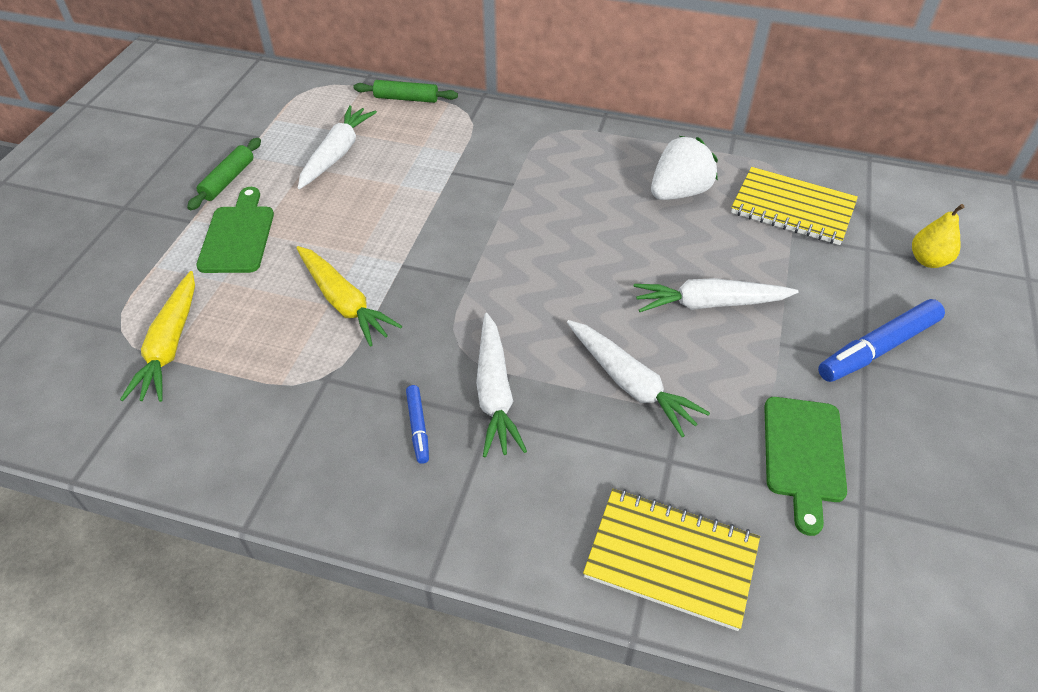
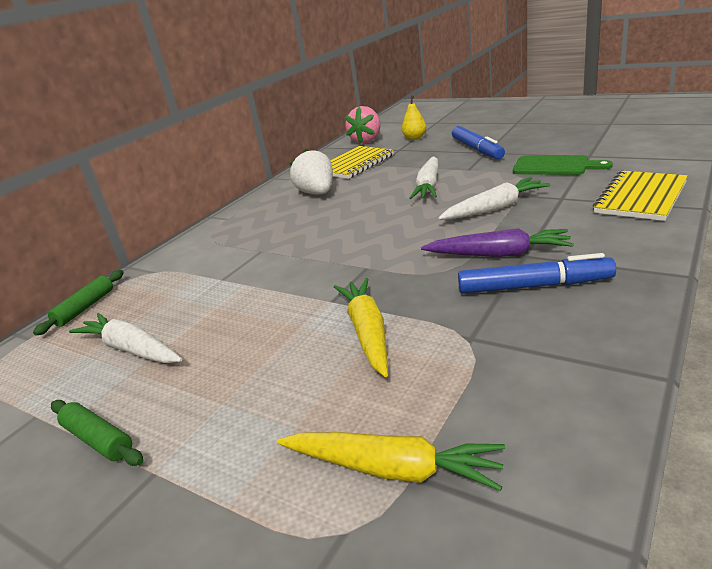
camera: 70 degrees left, 20 degrees down
(238, 236) = (217, 420): green cutting board -> none
(344, 302) = (368, 332): yellow carrot -> yellow carrot turned 75 degrees counterclockwise
(418, 427) = (534, 286): blue marker -> blue marker, size x1.91
(495, 392) = (498, 254): white carrot -> purple carrot
(908, 201) = (366, 140): none -> pink strawberry

